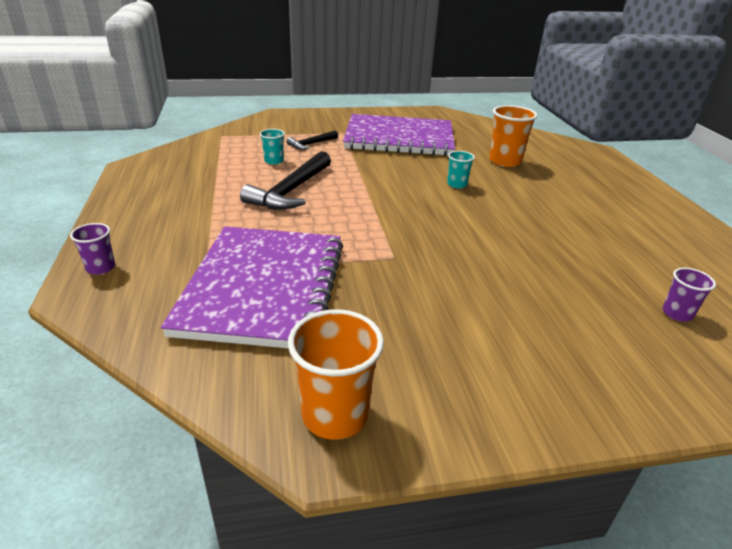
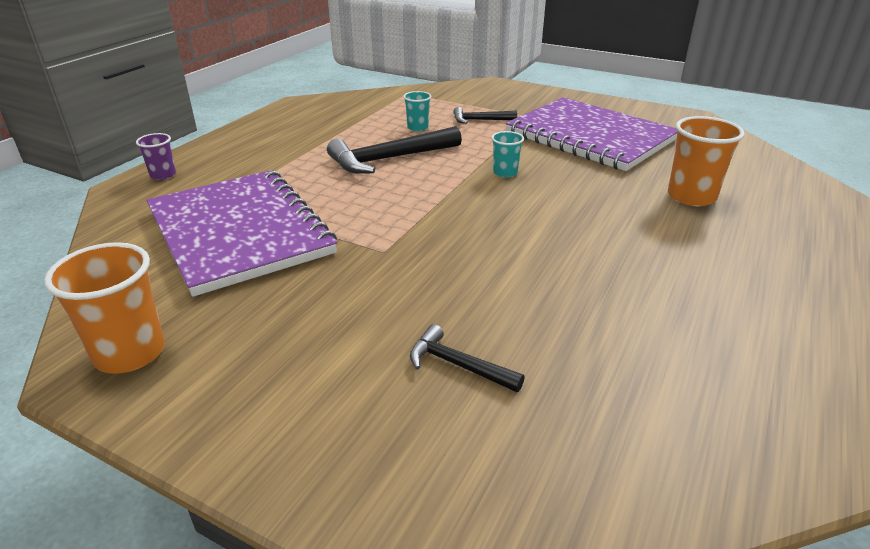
camera: 40 degrees right, 0 degrees up
(263, 287) = (239, 232): purple notebook -> purple notebook turned 75 degrees counterclockwise
(457, 184) = (577, 204): turquoise cup -> turquoise cup (505, 173)
(543, 306) = (457, 365): none -> black hammer
(677, 313) = (625, 461): purple cup -> none

